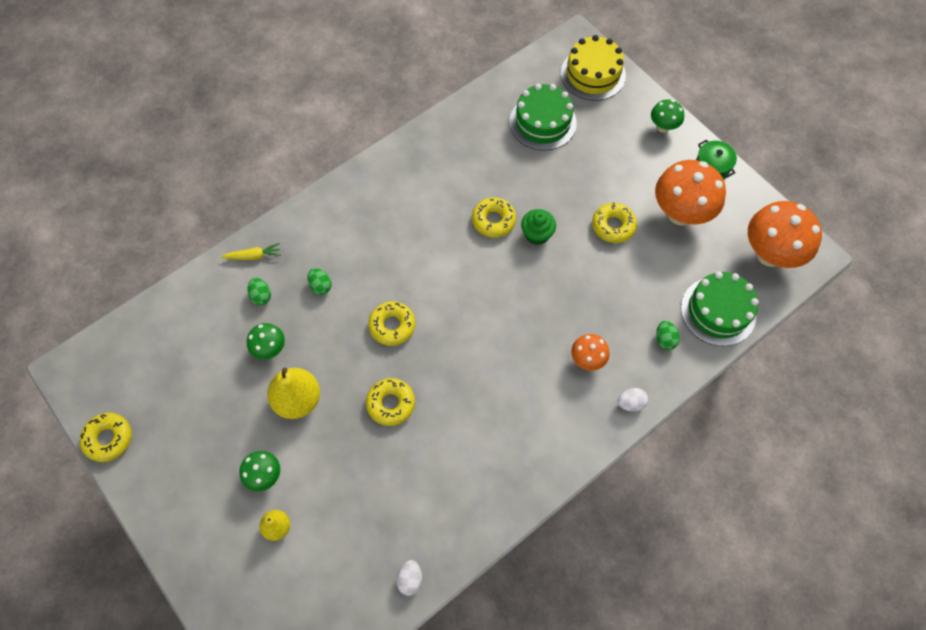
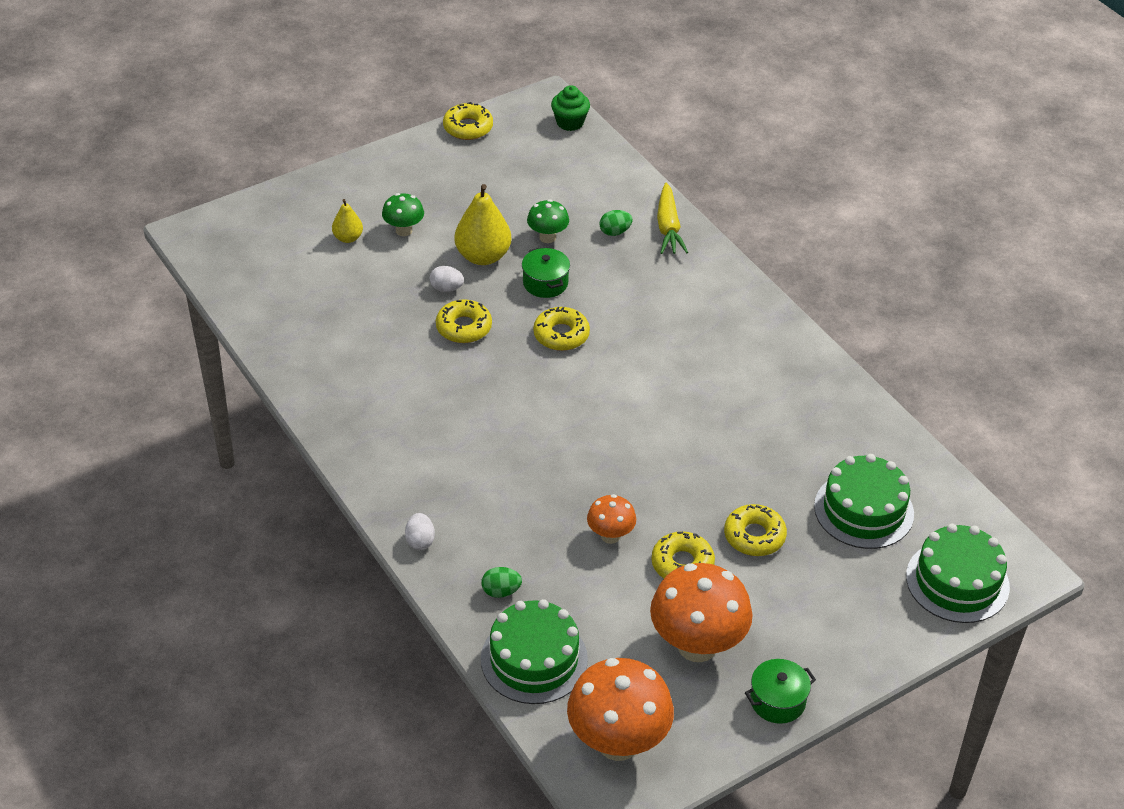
camera: 95 degrees right, 20 degrees down
(254, 256) = (668, 227): yellow carrot -> yellow carrot, size x1.54
(320, 286) = (622, 279): green egg -> none
(330, 344) = (545, 283): none -> green pot
(410, 579) = (267, 329): white egg -> white egg (446, 288)
(493, 220) = (700, 439): yellow donut -> yellow donut (754, 536)
(537, 234) = (675, 480): green cupcake -> green cupcake (570, 122)
(587, 359) = (486, 507): orange mushroom -> orange mushroom (610, 536)
(593, 74) = (957, 581): yellow cake -> green cake
(663, 127) = (855, 653): green mushroom -> none

